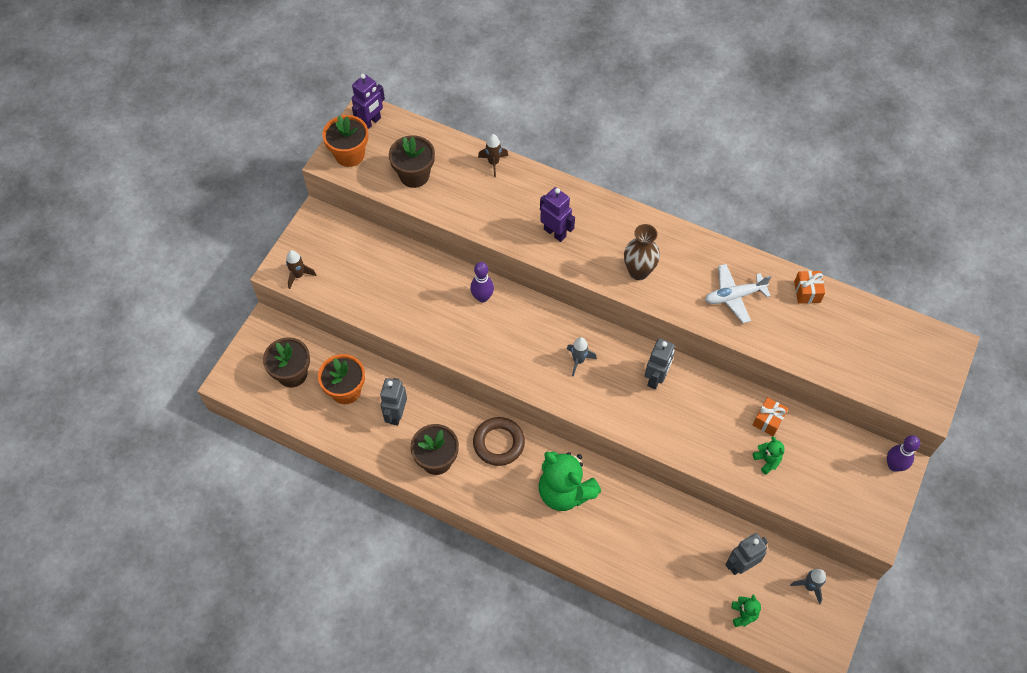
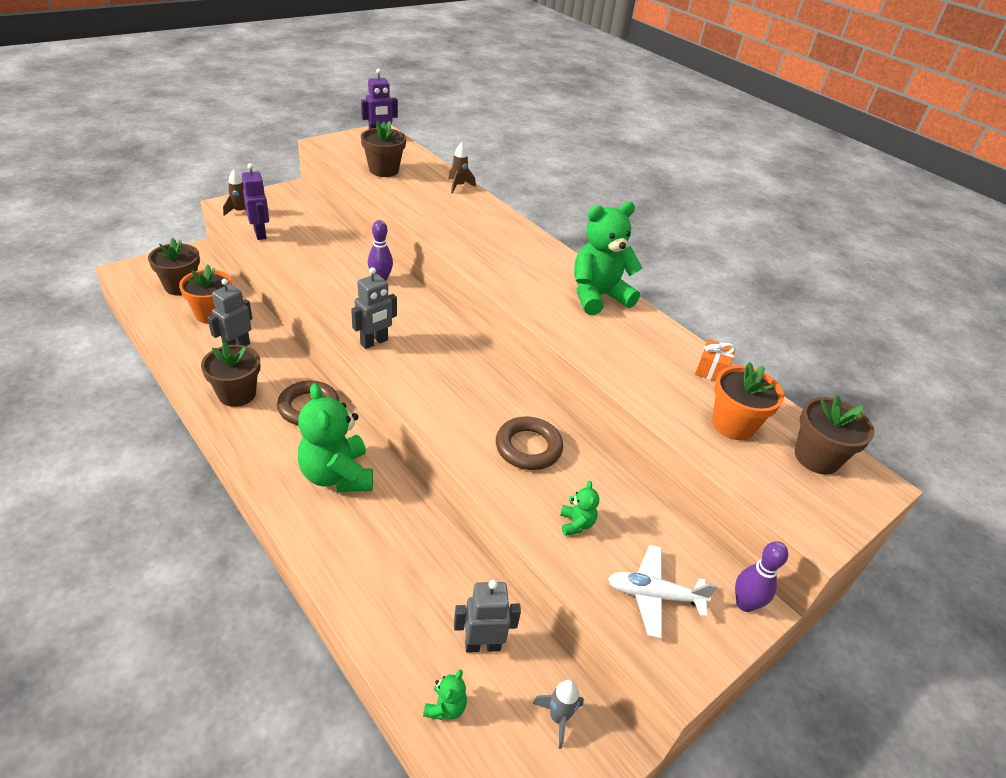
camera: 20 degrees right, 20 degrees down
(349, 155) = (343, 145): orange flower pot -> orange flower pot (733, 424)
(555, 233) = (474, 239): purple robot -> purple robot (260, 234)
(578, 361) = (430, 354): grey rocket -> none
(638, 272) = (534, 290): brown vase -> none
(656, 378) = (499, 399): grey robot -> grey robot (374, 342)
(689, 252) = (598, 296): none -> green teddy bear
(701, 413) = (528, 447): none -> brown ring
(734, 296) = (624, 343): white plane -> white plane (654, 595)
(768, 420) = (603, 487): orange gift -> none
(906, 342) = (816, 457): none -> brown flower pot

